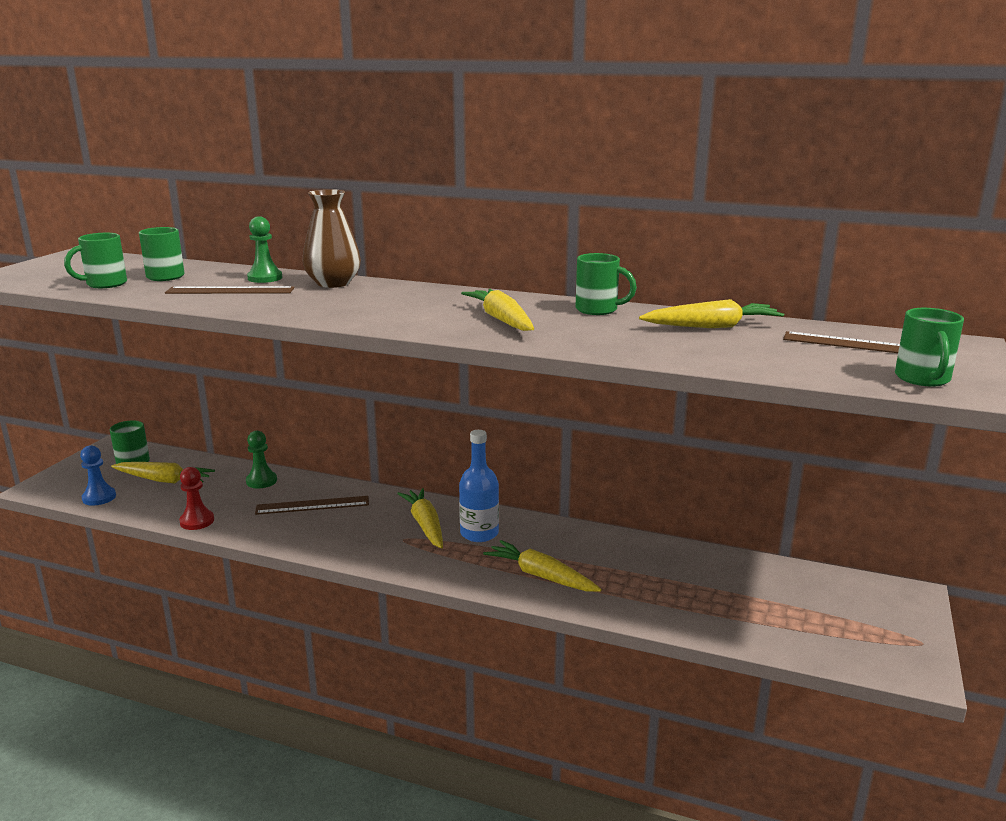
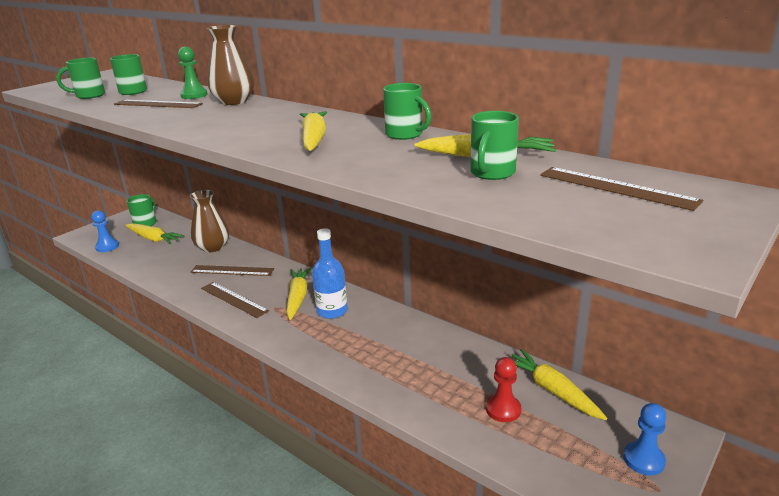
camera: 20 degrees right, 5 degrees up
(197, 521) = (151, 272): red pawn -> red pawn (503, 409)
(261, 481) = (213, 247): green pawn -> brown vase
(342, 537) = (234, 299): none -> brown ruler
(541, 576) = (353, 355): yellow carrot -> yellow carrot (552, 390)
(893, 621) = (643, 460): none -> blue pawn
(923, 379) = (641, 232): green mug -> green mug (492, 173)

